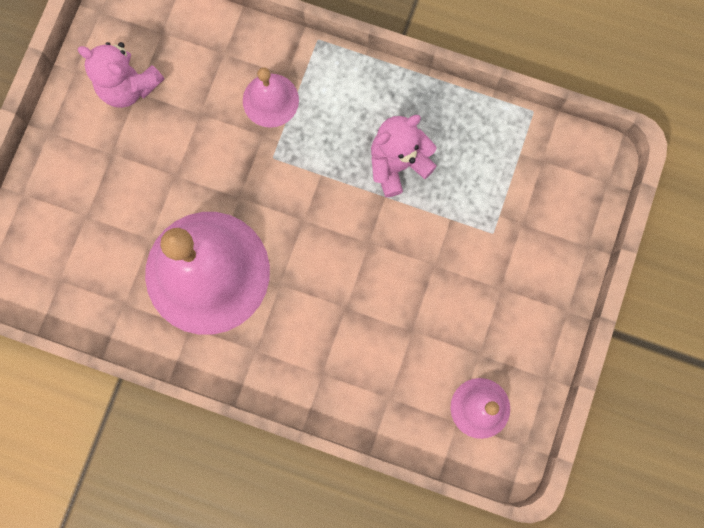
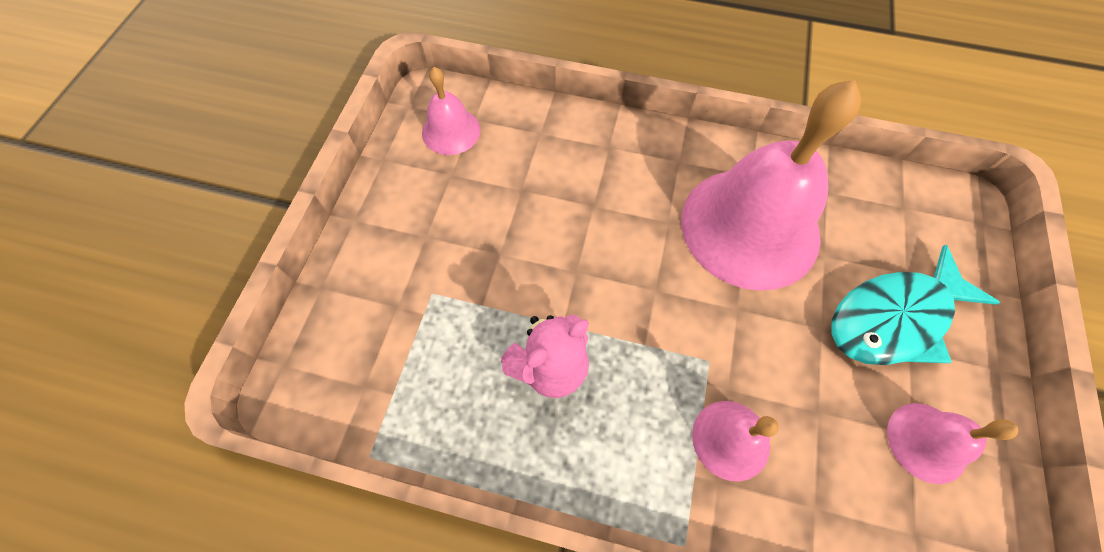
camera: 175 degrees right, 15 degrees down
(114, 178) = (893, 318): none -> turquoise fish
(129, 86) = (927, 442): pink teddy bear -> pink bell

